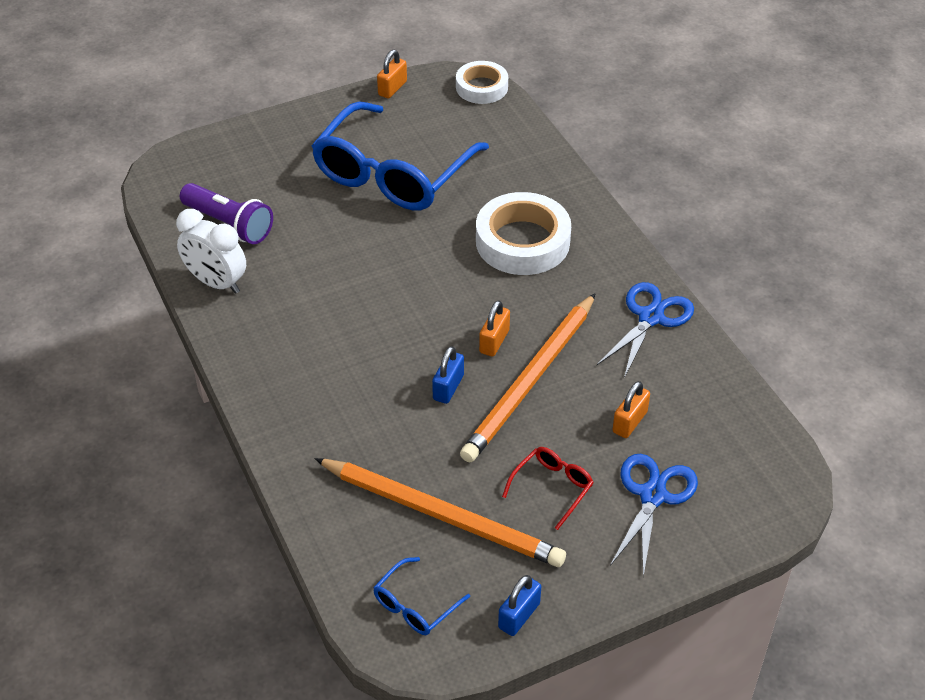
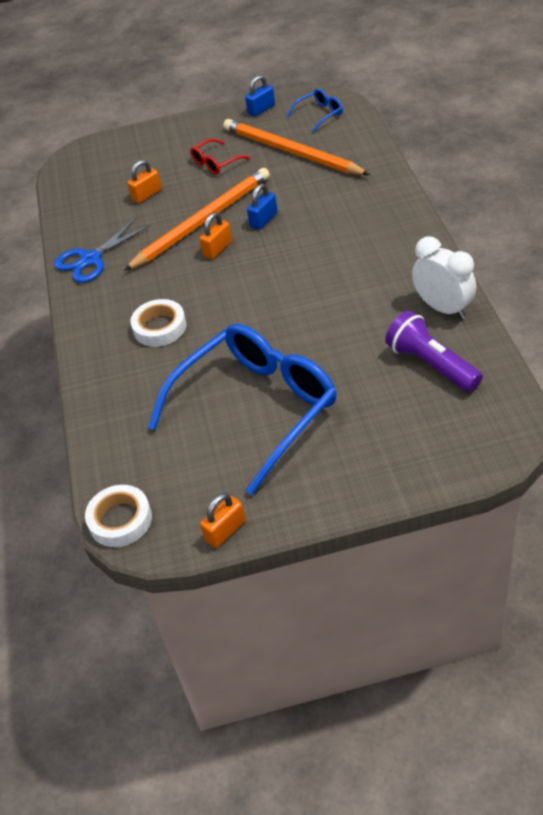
camera: 160 degrees left, 0 degrees up
(522, 241) = (159, 327): white tape -> white tape, size x0.62
(652, 496) = (156, 157): blue scissors -> none

